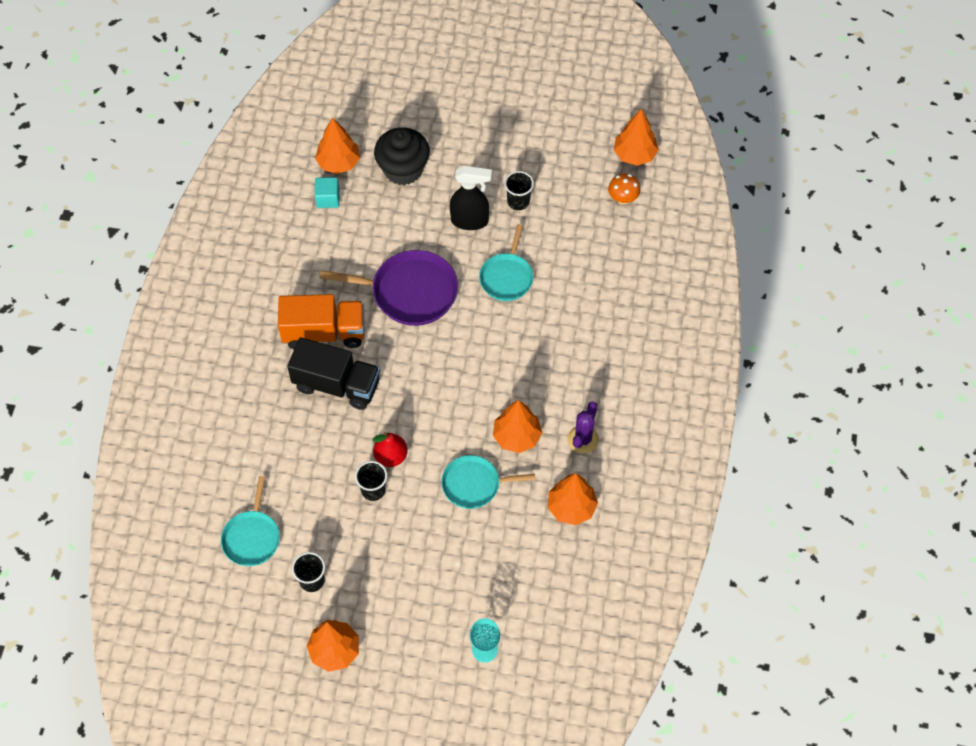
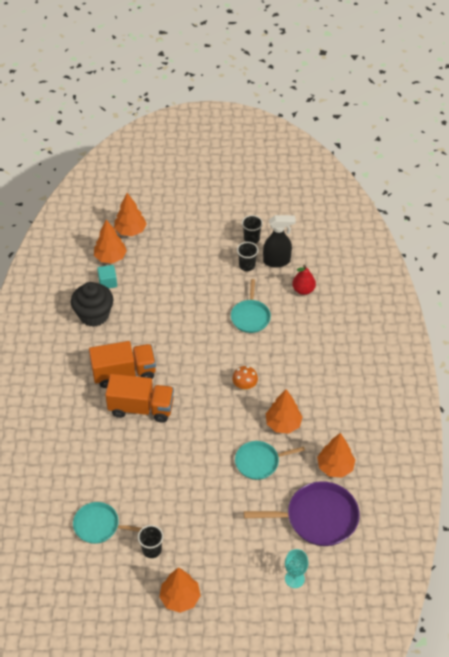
camera: 10 degrees left, 10 degrees down
(252, 537) = (99, 525): turquoise pan -> turquoise pan turned 105 degrees clockwise
(337, 384) = (141, 408): black truck -> orange truck
(373, 490) = (184, 477): black cup -> black cup (251, 239)
(391, 456) = (193, 452): red pear -> red pear (303, 290)
(403, 169) = (158, 255): black cupcake -> black cupcake (94, 315)
(409, 292) = (181, 336): purple pan -> purple pan (318, 517)
(470, 221) = (215, 283): black spray bottle -> black spray bottle (277, 261)
(583, 439) = (332, 418): purple cactus -> none
(623, 198) = (321, 253): orange mushroom -> orange mushroom (245, 385)
(634, 155) = (322, 224): orange tree -> orange tree (130, 231)

